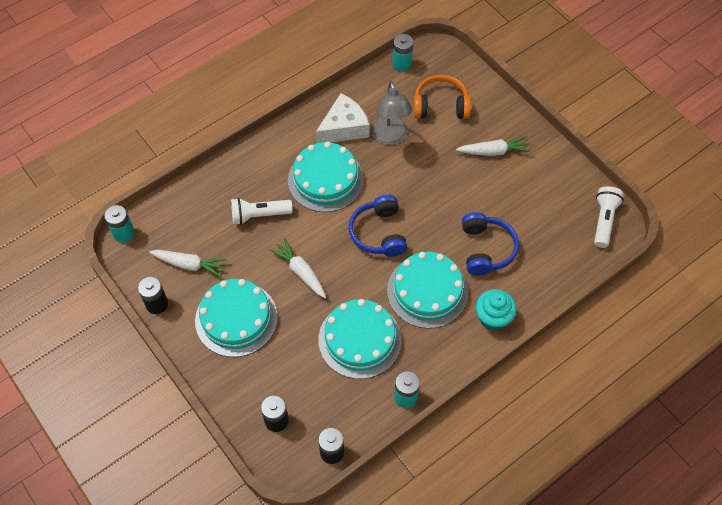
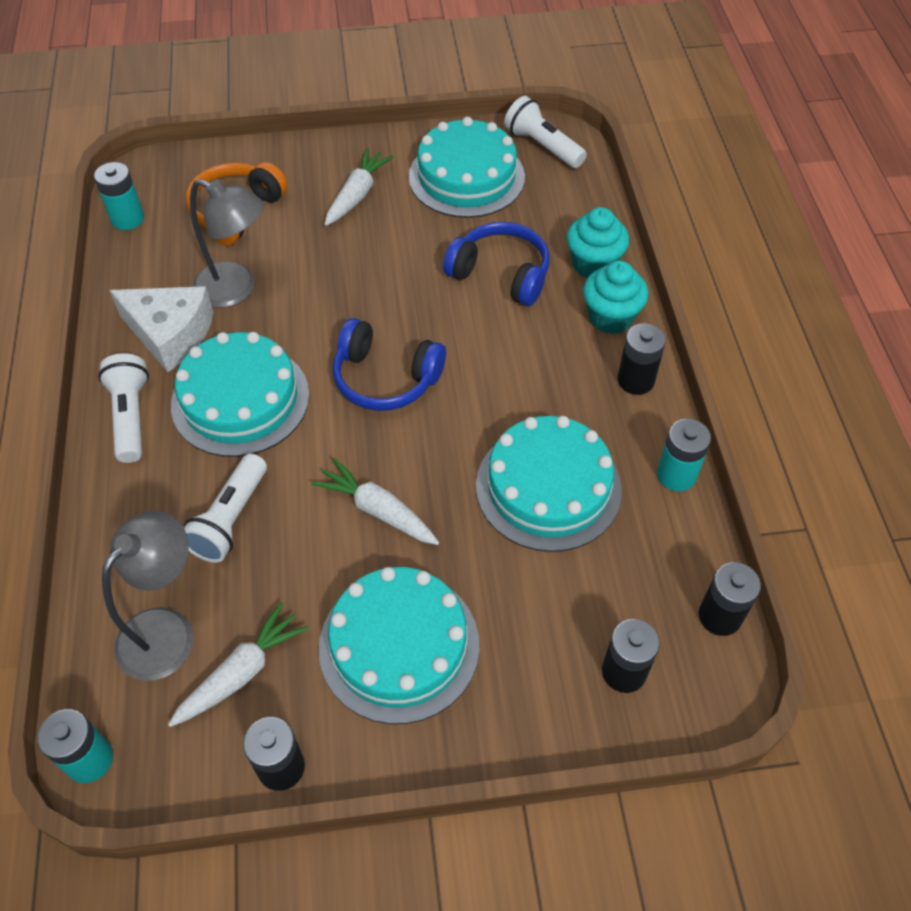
camera: 60 degrees left, 5 degrees down
(193, 225) = (167, 630): none -> grey lamp
(288, 143) = (131, 416): none -> white flashlight
(300, 271) = (377, 510): white carrot -> white carrot turned 45 degrees clockwise
(344, 127) = (170, 334): white cheese -> white cheese turned 120 degrees clockwise
(427, 291) = (521, 368): turquoise cake -> turquoise cake (466, 177)
(456, 350) = (635, 380): none -> black battery
(527, 291) = (593, 264): none -> turquoise cupcake

